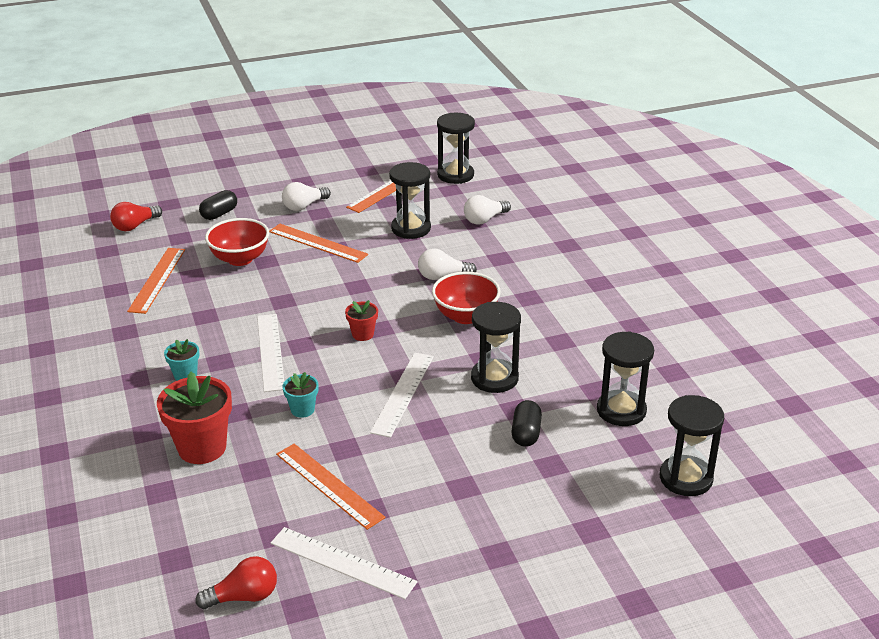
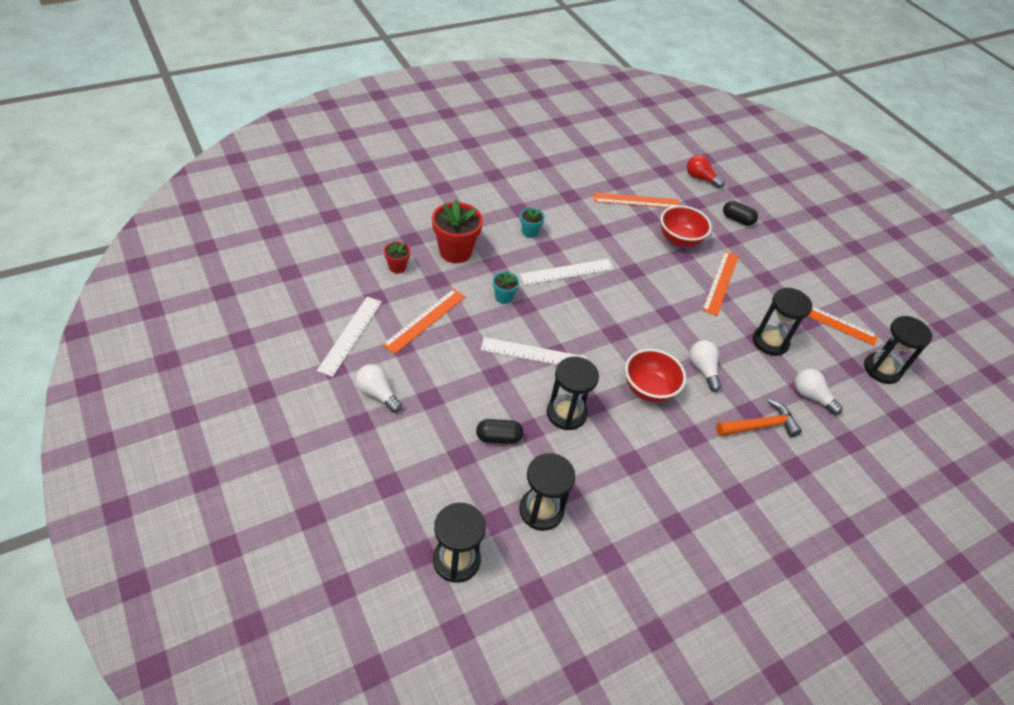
camera: 75 degrees right, 15 degrees up
(244, 596) = (320, 290): red light bulb -> none
(304, 206) = (773, 267): white light bulb -> white light bulb (377, 394)
(363, 334) = (603, 322): red flower pot -> red flower pot (397, 267)
(518, 255) = (760, 426): none -> orange hammer

